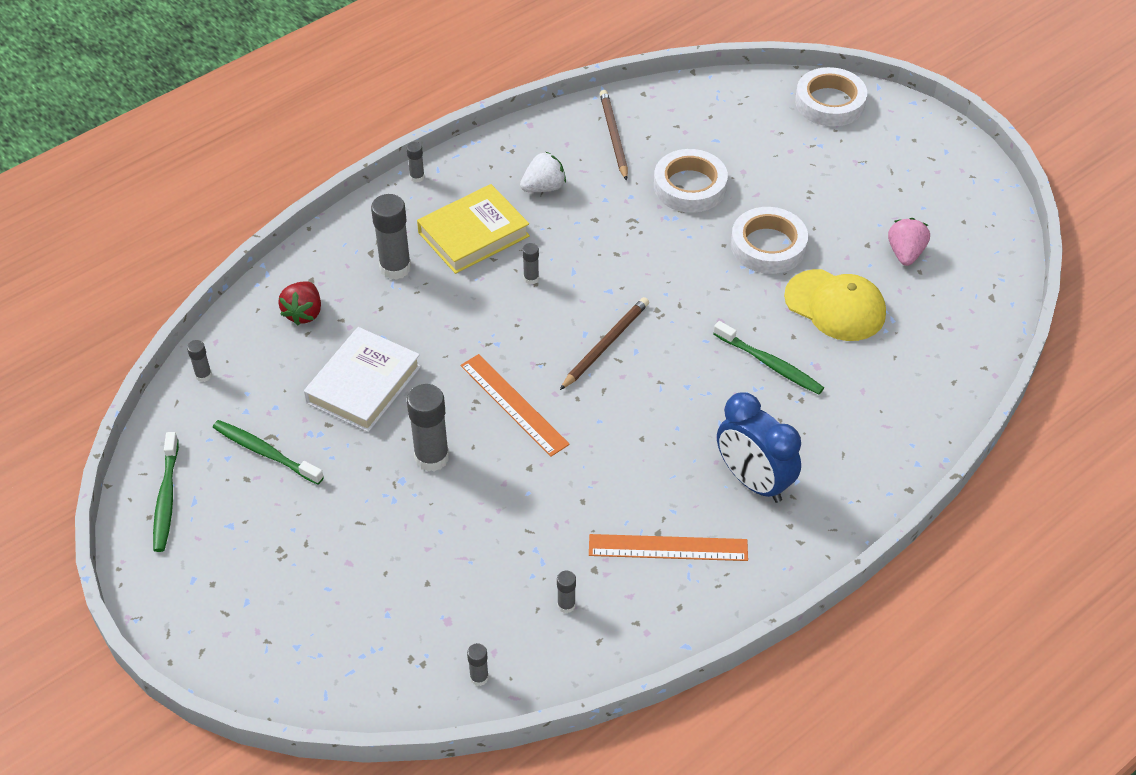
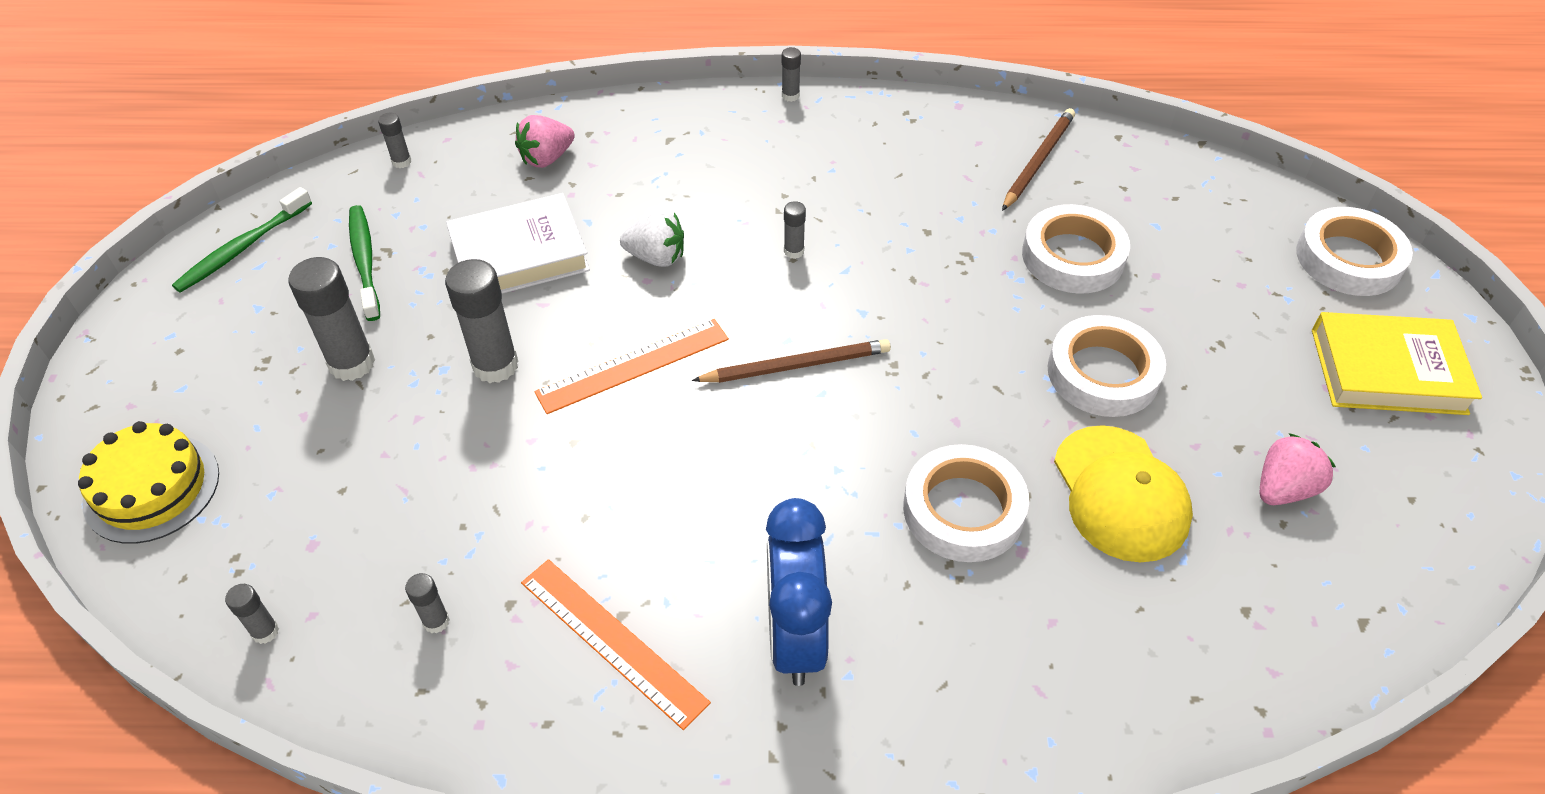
camera: 40 degrees right, 0 degrees up
(304, 313) = (547, 158): red strawberry -> pink strawberry
(308, 663) = (152, 488): none -> yellow cake
(395, 268) = (674, 165): grey glue stick -> grey glue stick (352, 363)
(473, 234) = (784, 176): yellow book -> yellow book (1387, 371)
(514, 404) = (633, 366): orange ruler -> orange ruler turned 60 degrees clockwise
(544, 187) = (906, 171): white strawberry -> white strawberry (656, 257)
(770, 364) = (963, 509): green toothbrush -> white tape

